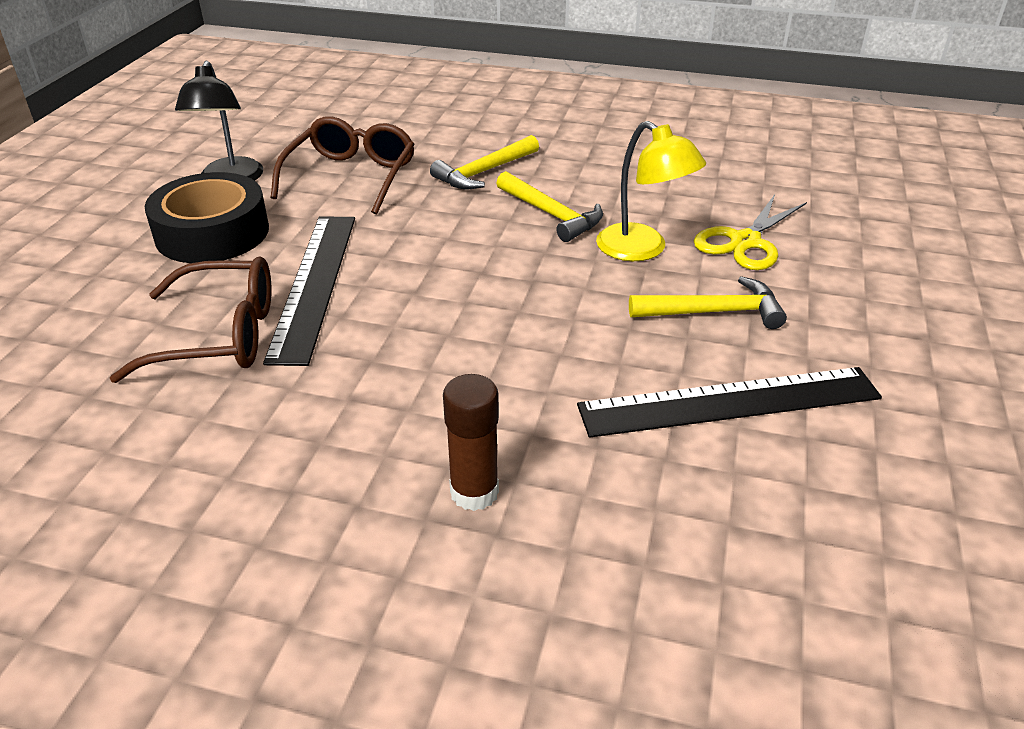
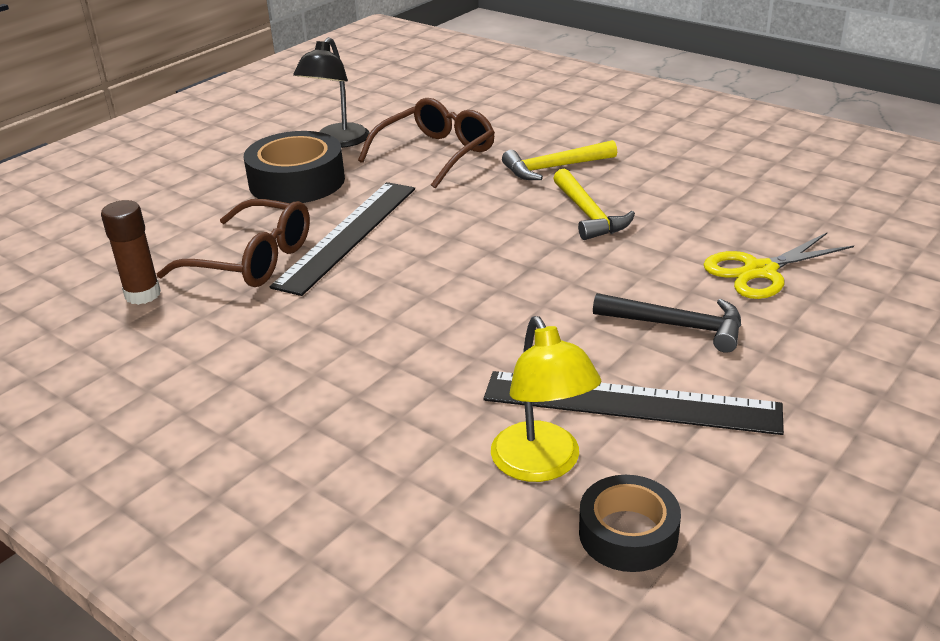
camera: 25 degrees right, 5 degrees down
(474, 492) = (362, 417): brown glue stick -> brown glue stick (143, 294)
(642, 249) = (651, 259): yellow lamp -> yellow lamp (542, 465)
(714, 312) = (678, 326): yellow hammer -> black hammer
(826, 542) = (628, 534): none -> black tape

